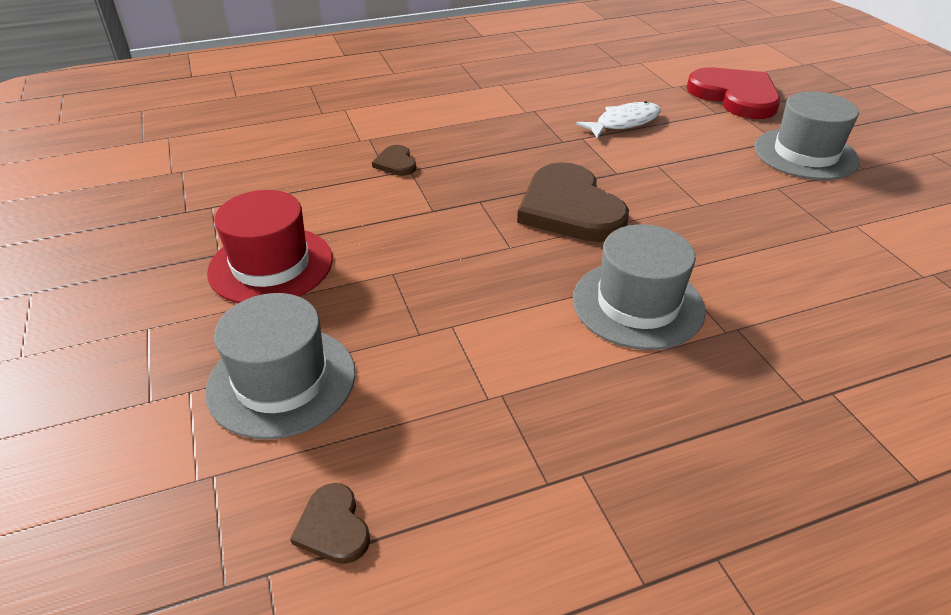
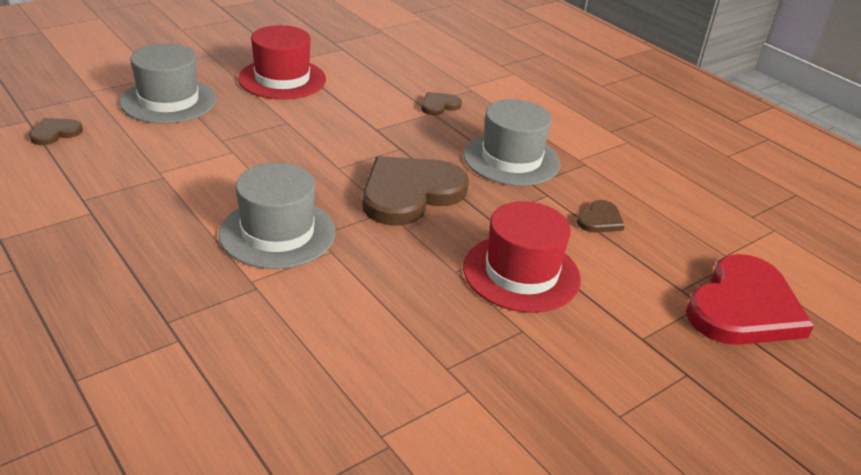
camera: 70 degrees right, 5 degrees down
(624, 123) = (600, 220): white fish -> brown heart
(701, 173) = (521, 273): none -> red hat
(805, 154) = (622, 361): grey hat -> grey hat (511, 159)

